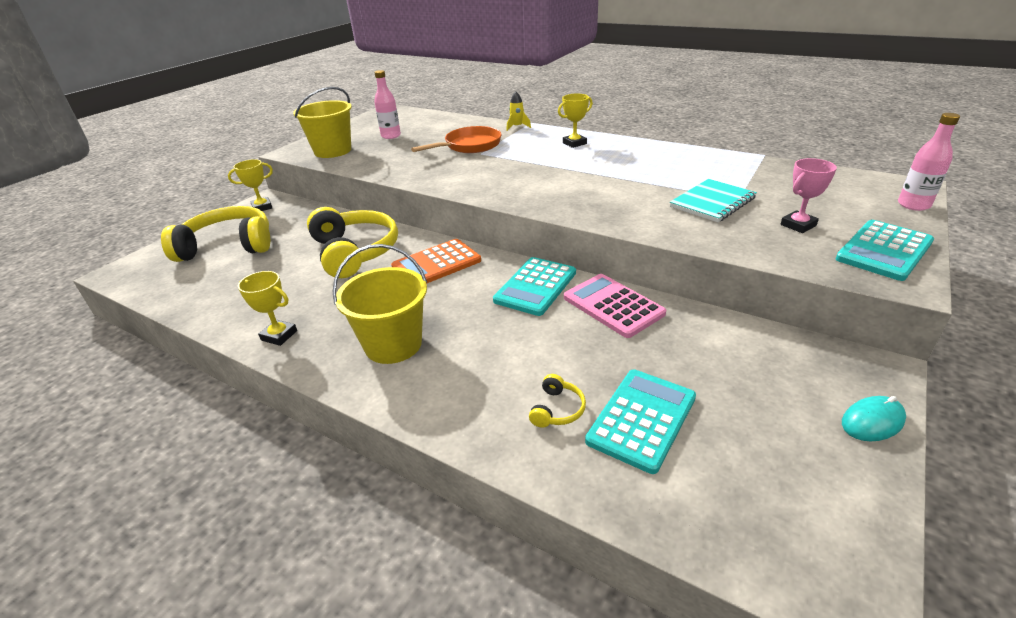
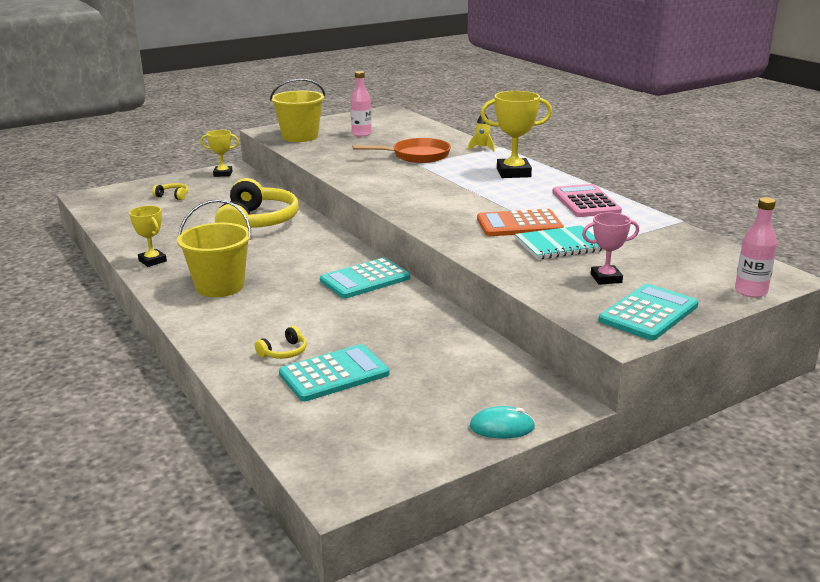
camera: 25 degrees right, 10 degrees down
(228, 246) = (173, 196): yellow headphones -> yellow headphones, size x0.40
(436, 264) = (308, 245): orange calculator -> orange calculator (519, 224)
(574, 143) = (513, 173): yellow trophy -> yellow trophy, size x1.62
(613, 306) = (408, 307): pink calculator -> pink calculator (585, 202)
(884, 251) = (648, 313): turquoise calculator -> turquoise calculator turned 150 degrees clockwise

